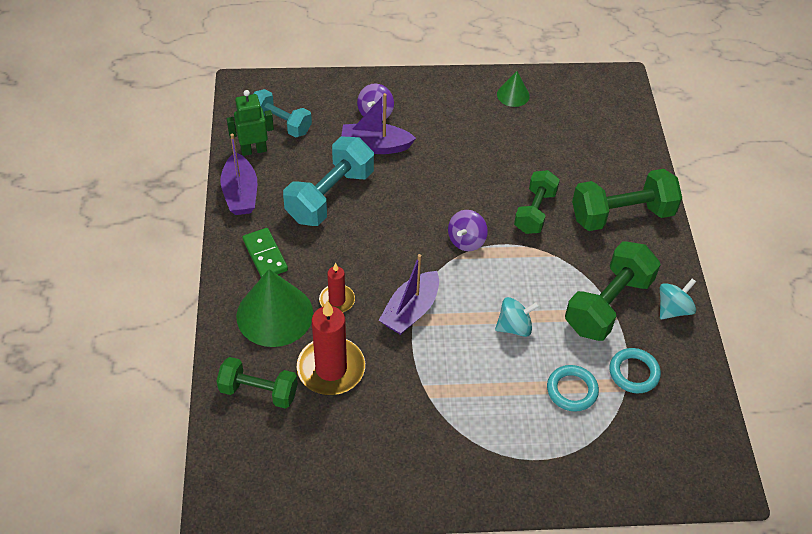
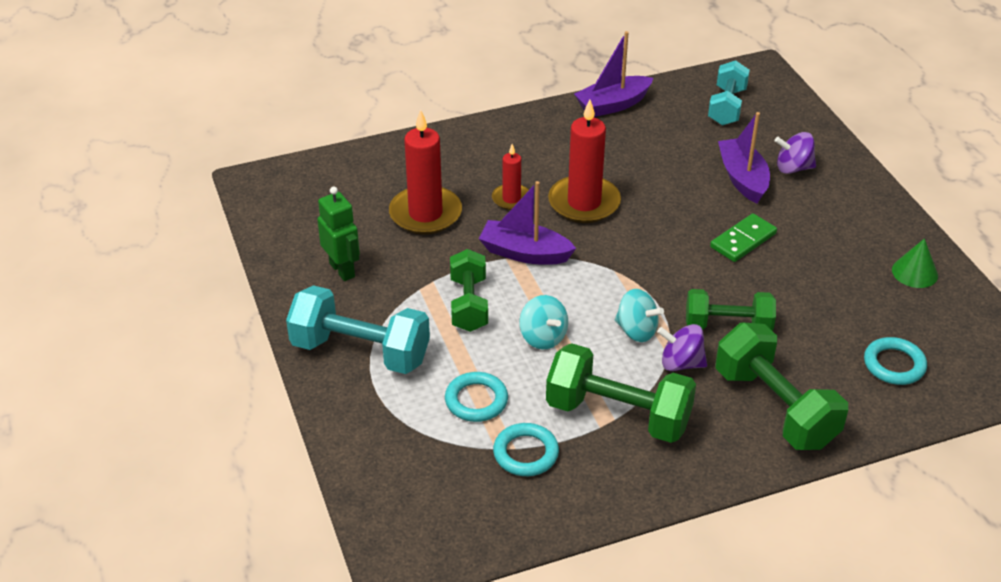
camera: 75 degrees right, 10 degrees down
(253, 150) = (676, 99): green robot -> green robot (342, 270)
(259, 391) = (380, 175): green dumbbell -> green dumbbell (469, 304)
(265, 255) = (543, 139): green domino -> green domino (743, 240)
(274, 314) = (473, 163): green cone -> none
(330, 196) = (647, 163): turquoise dumbbell -> turquoise dumbbell (360, 352)
(363, 252) = (584, 203): none -> red candle
(466, 240) = (647, 276): purple spinning top -> purple spinning top (681, 363)
(597, 140) = (894, 365): none -> turquoise ring
(673, 309) = (644, 480): turquoise spinning top -> turquoise spinning top (636, 331)

